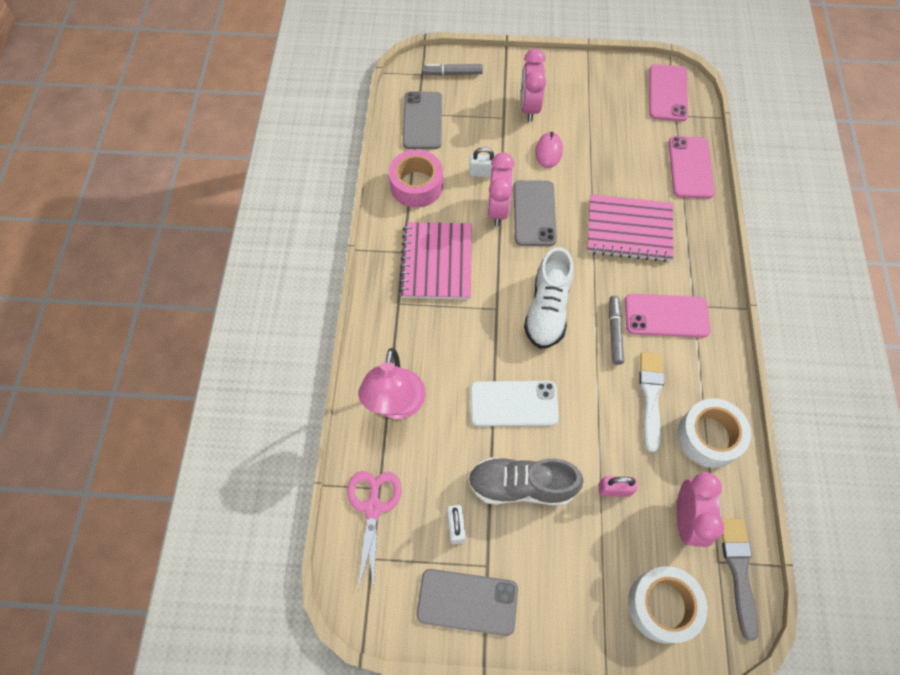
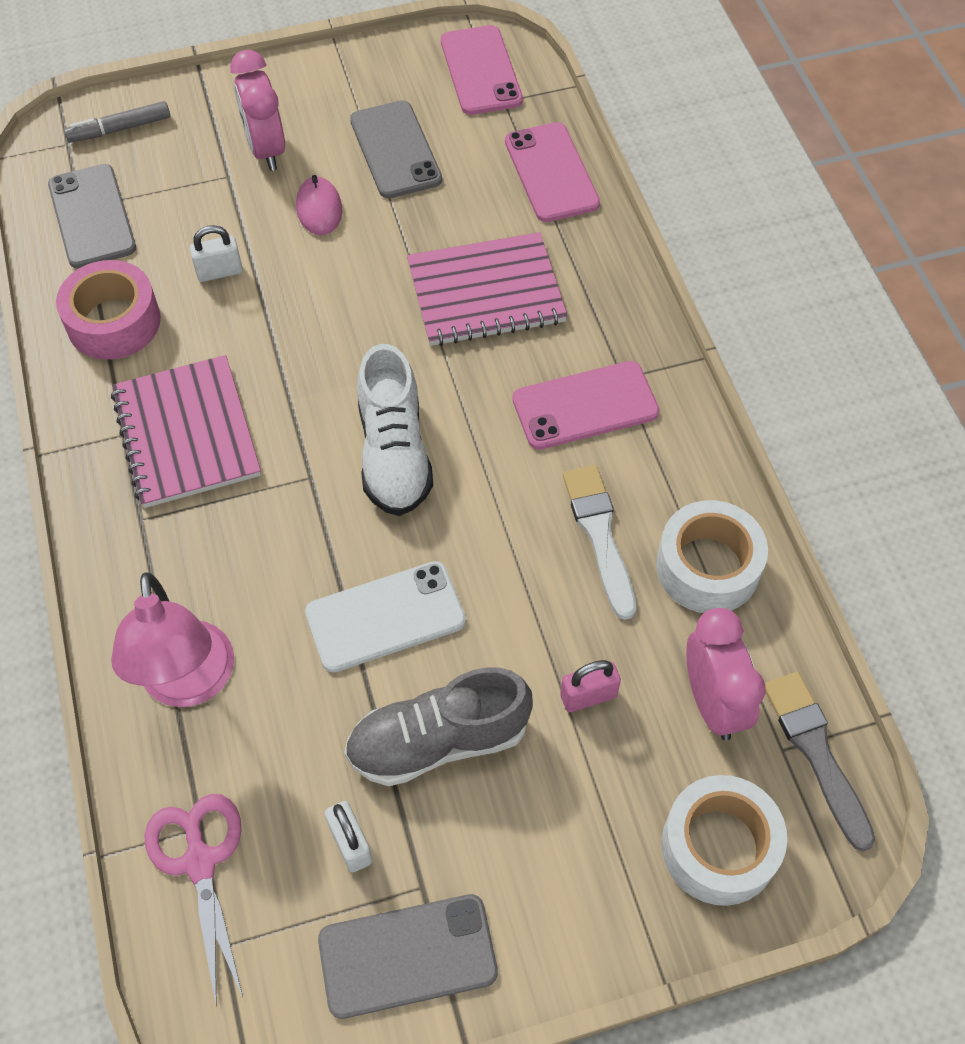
camera: 20 degrees left, 5 degrees down
(498, 209) = (264, 322): pink clock -> none
(534, 213) = (325, 310): grey phone -> grey phone (395, 150)
(614, 332) = (512, 455): grey marker -> none

